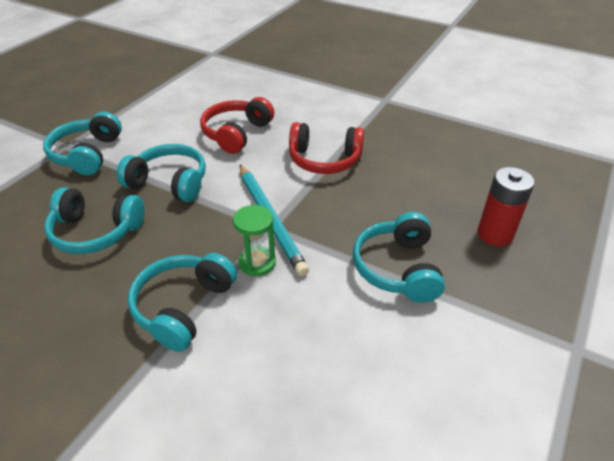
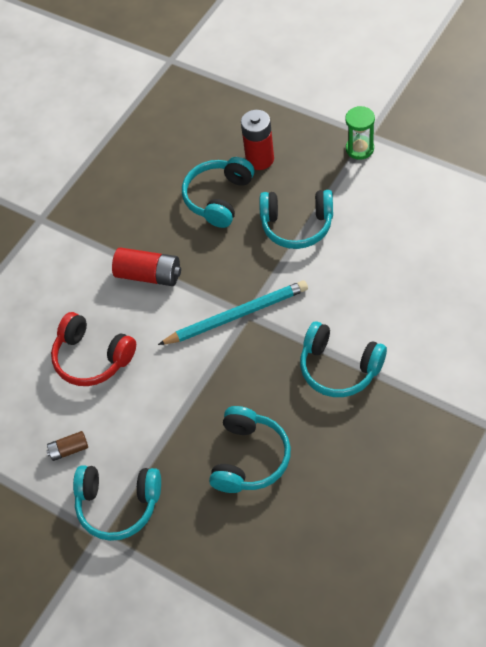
camera: 80 degrees left, 15 degrees up
(150, 127) = (69, 450): none -> brown battery
(169, 183) = (177, 408): turquoise headphones -> turquoise headphones (219, 198)
(257, 263) = (290, 321): green hourglass -> green hourglass (359, 149)
(324, 160) = (149, 275): red headphones -> red battery

